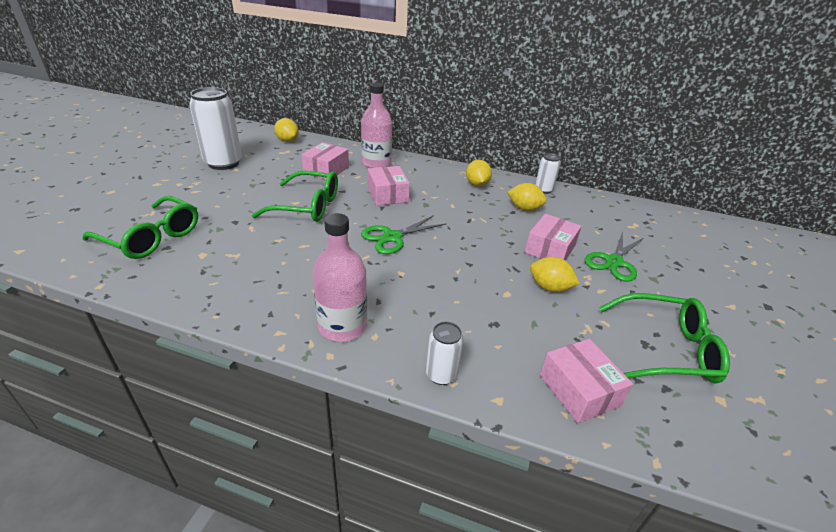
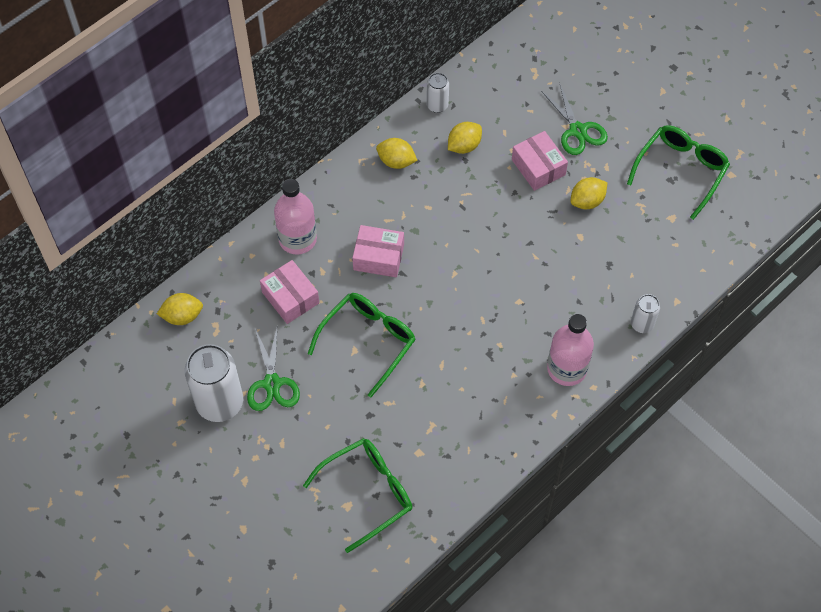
camera: 60 degrees left, 25 degrees up
(392, 237) = (461, 286): green scissors -> green scissors (272, 383)
(579, 390) = (689, 250): pink box -> none

